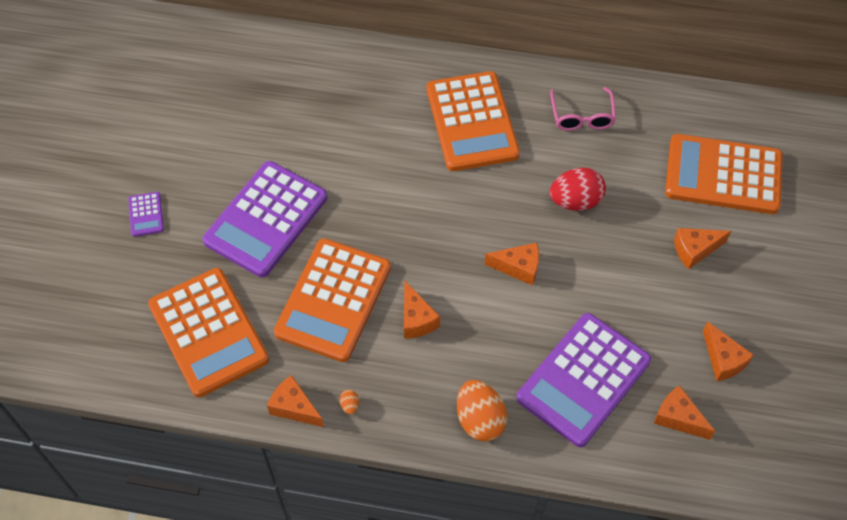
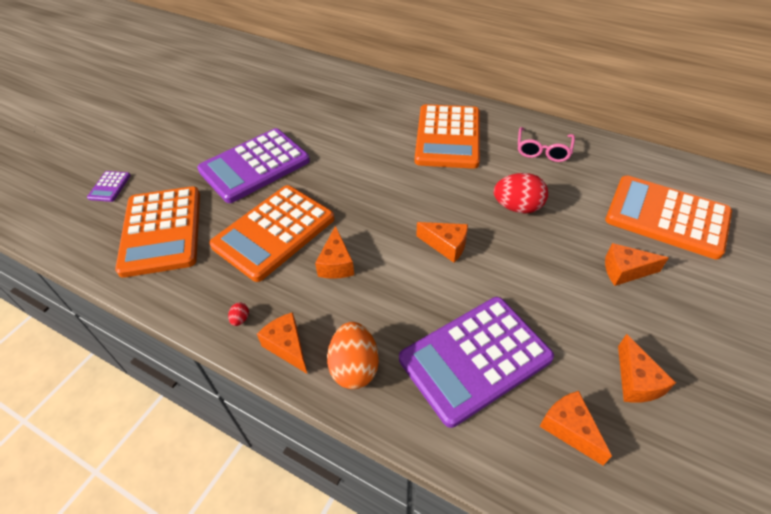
camera: 20 degrees right, 10 degrees down
(146, 214) = (171, 145): purple calculator -> purple calculator (109, 187)
(294, 407) = (192, 307): orange cheese -> orange cheese (287, 346)
(350, 405) = (240, 319): orange egg -> red egg

